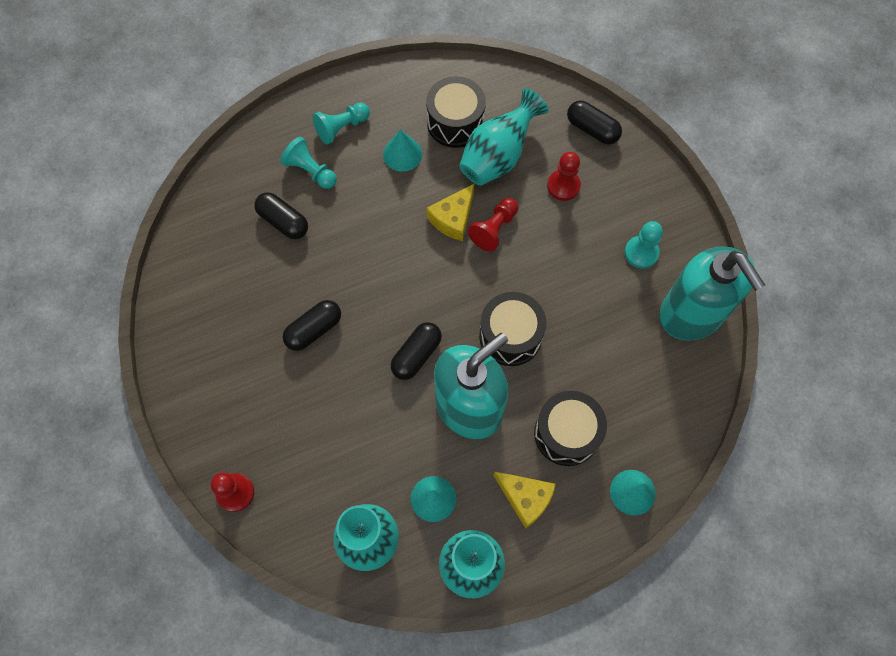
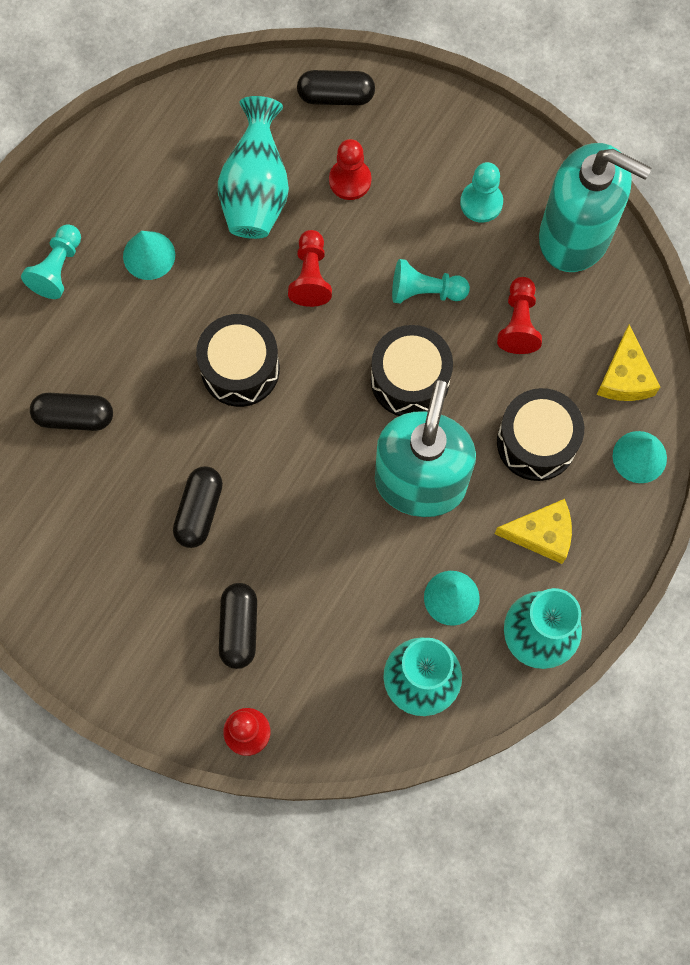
camera: 35 degrees left, 5 degrees up
(310, 171) = (60, 340): turquoise pawn -> turquoise pawn (425, 291)
(416, 355) = (327, 464): black capsule -> black capsule (239, 628)
(453, 218) = (258, 292): yellow cheese -> yellow cheese (625, 376)
(455, 123) = (181, 182): black drum -> black drum (240, 369)
(611, 346) = (518, 323): none -> red pawn

